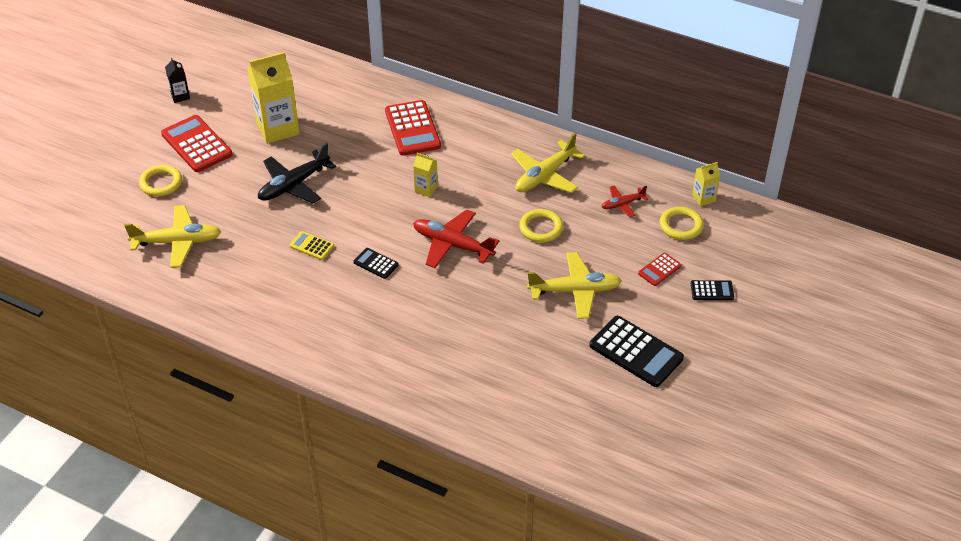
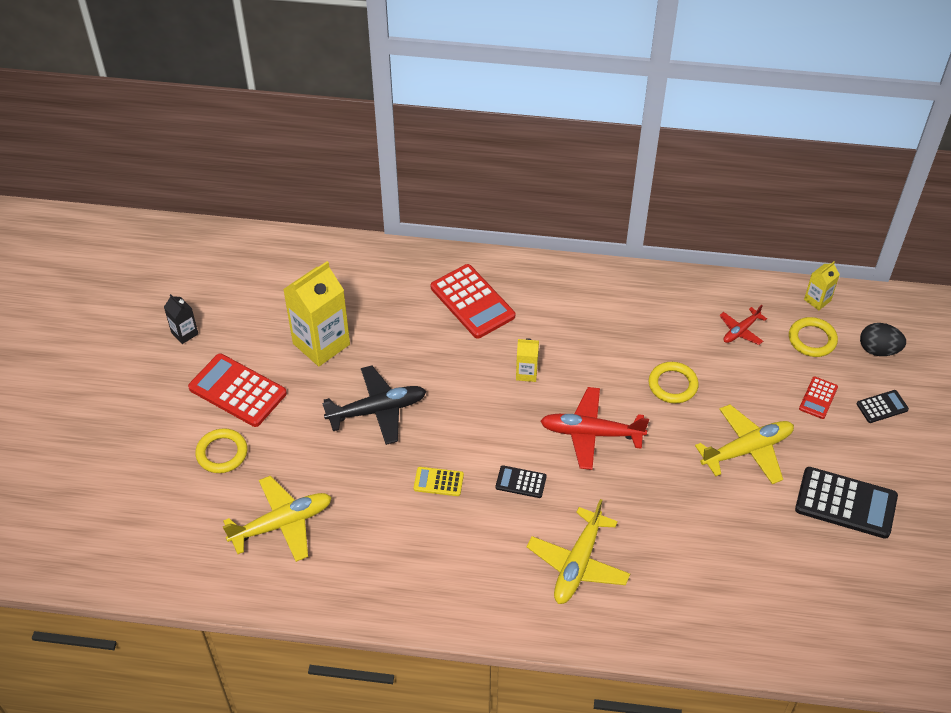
camera: 20 degrees left, 5 degrees up
(294, 185) = (377, 410): black plane -> black plane turned 135 degrees counterclockwise
(544, 176) = (643, 320): yellow plane -> yellow plane (578, 564)
(735, 248) = (878, 350): none -> black egg

